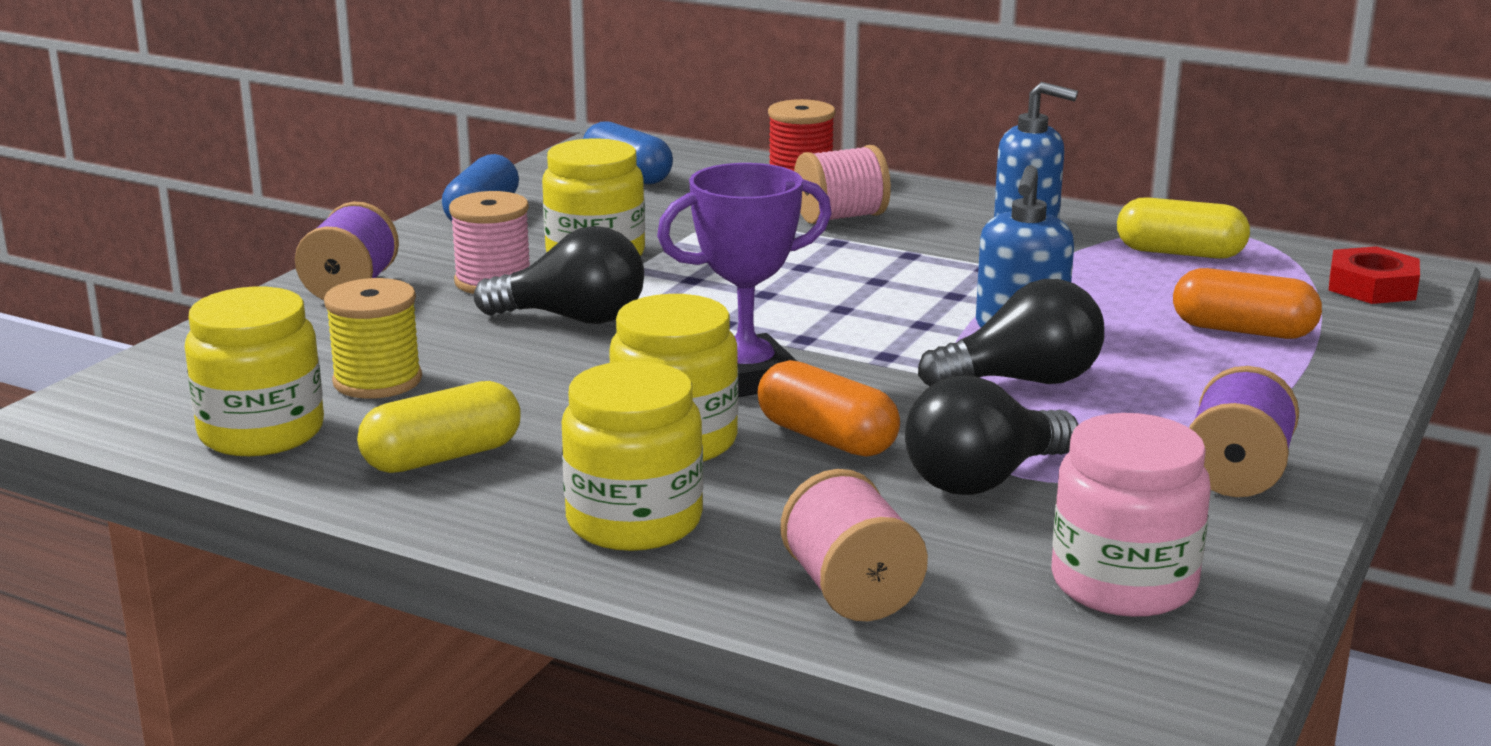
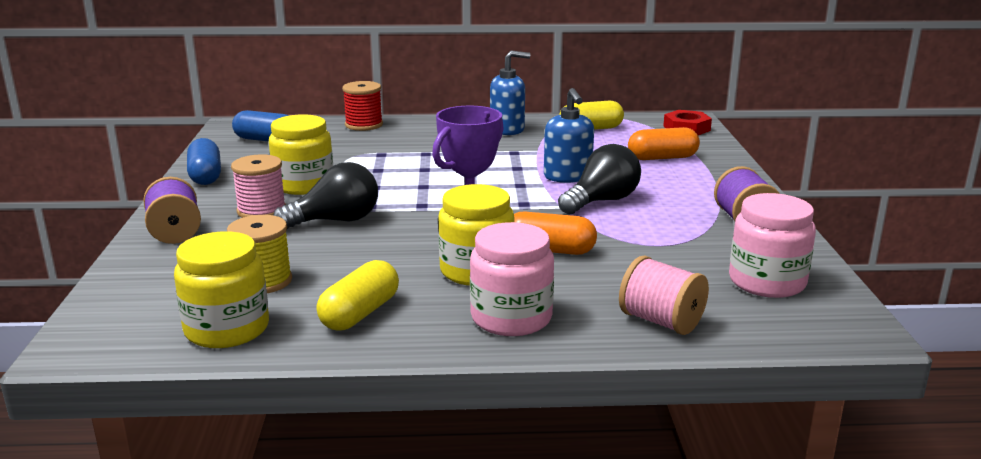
camera: 30 degrees left, 0 degrees up
(634, 521) = (511, 318): yellow jar -> pink jar
(840, 217) = (411, 141): pink spool -> none
(983, 480) = (646, 251): black light bulb -> none

